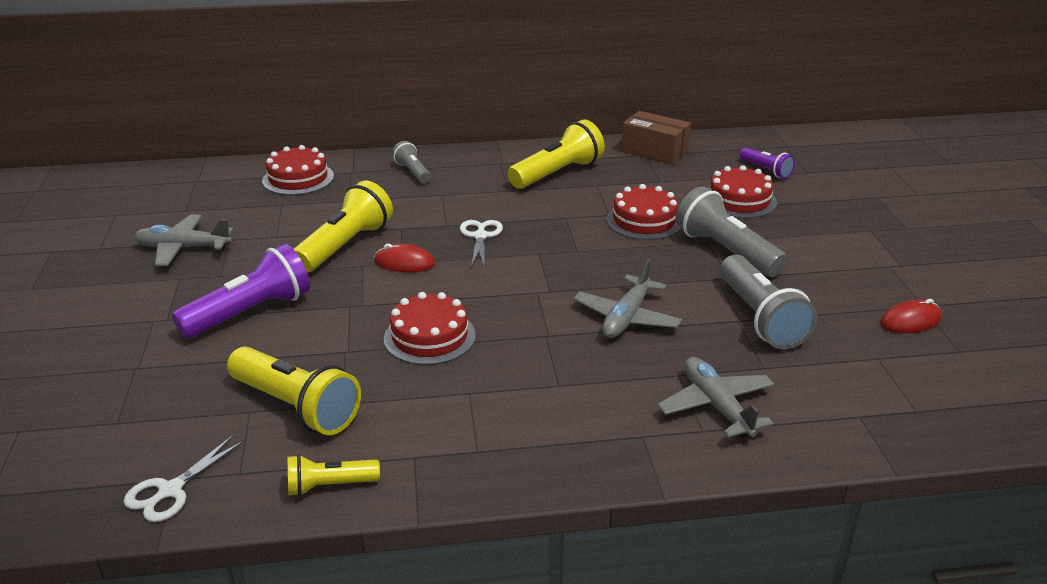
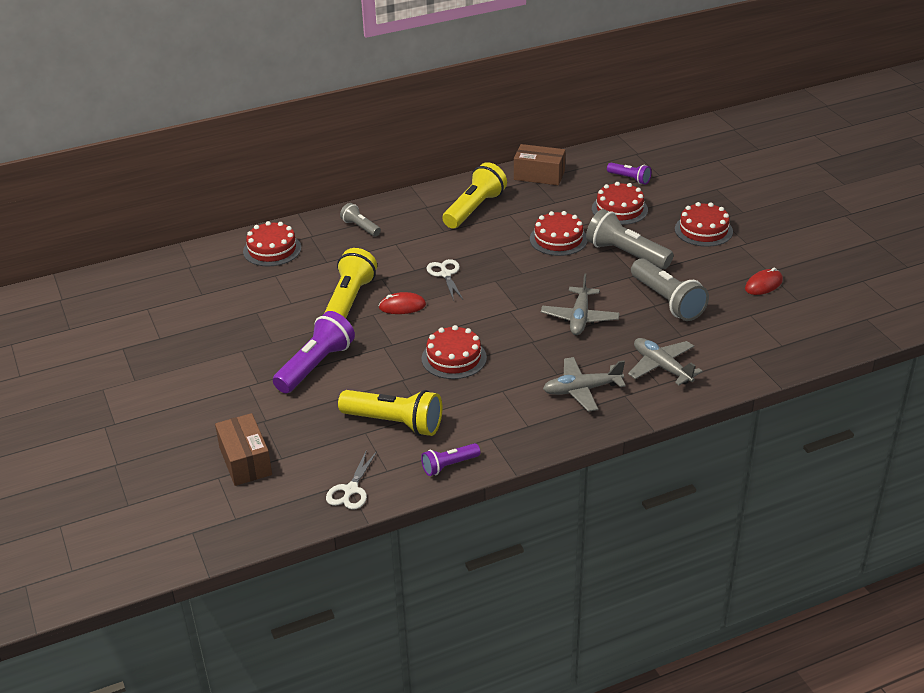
camera: 15 degrees left, 5 degrees up
(69, 416) = (245, 461): none -> brown box
(183, 248) = (226, 326): grey plane -> grey plane (582, 390)
(329, 486) = (449, 465): yellow flashlight -> purple flashlight
(844, 240) = (703, 230): none -> red cake

